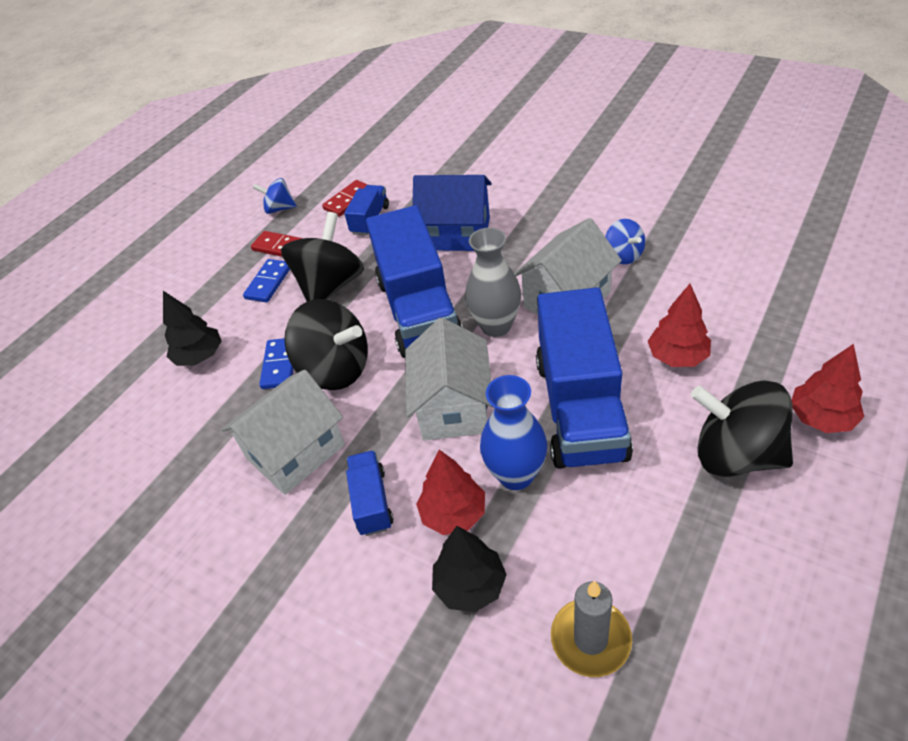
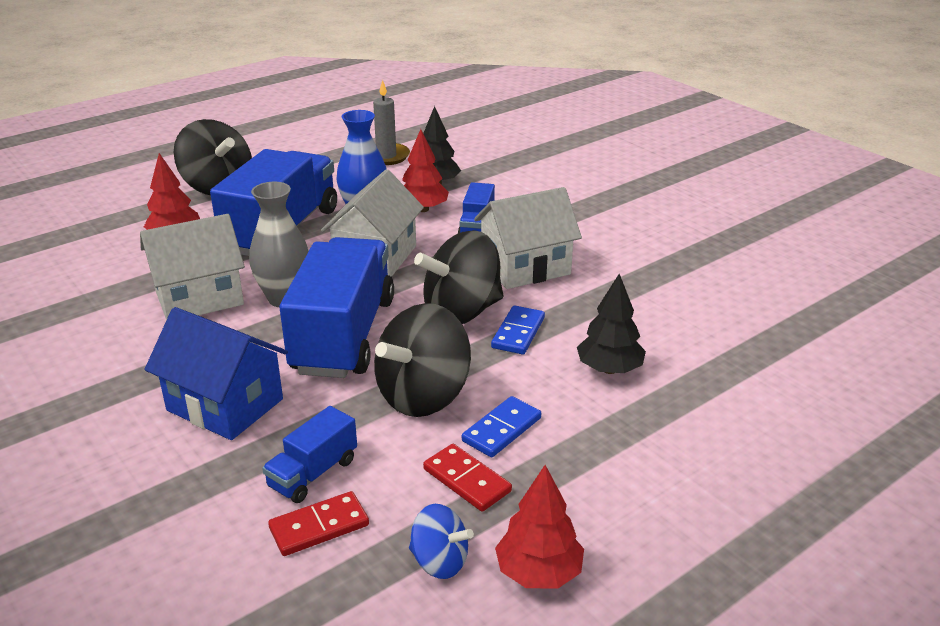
camera: 165 degrees left, 15 degrees down
(335, 369) = (462, 312): black spinning top -> black spinning top turned 75 degrees counterclockwise
(623, 255) = (97, 316): blue spinning top -> none
(821, 418) = (143, 187): red tree -> red tree (538, 573)

